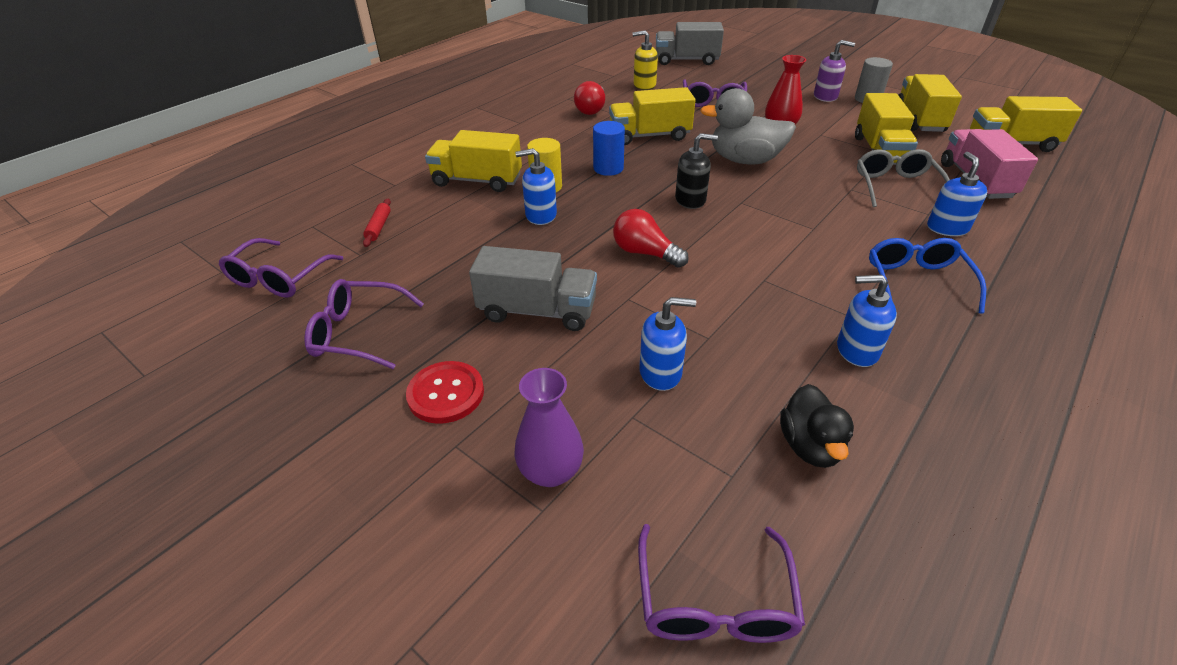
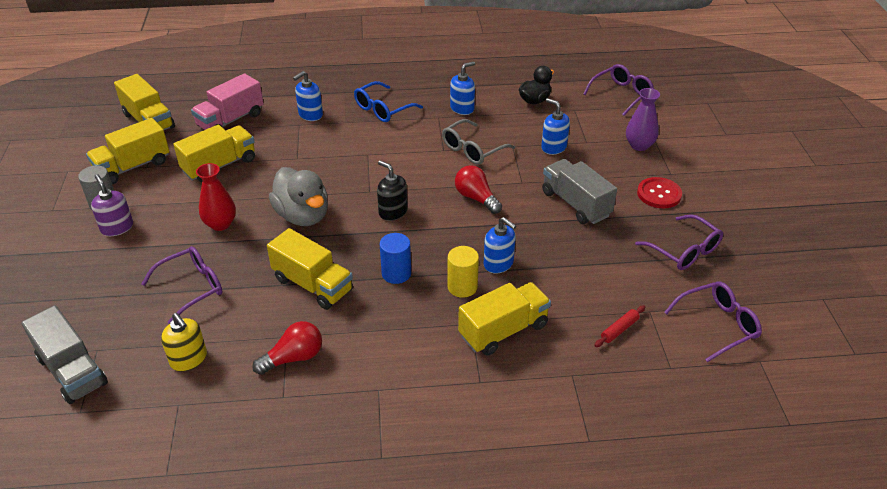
camera: 135 degrees left, 0 degrees up
(477, 181) = (503, 330): yellow truck -> yellow truck turned 90 degrees counterclockwise
(645, 253) = (476, 198): red light bulb -> red light bulb turned 150 degrees clockwise
(856, 350) = (462, 108): blue soap dispenser -> blue soap dispenser turned 90 degrees counterclockwise
(895, 186) = (273, 144): grey glasses -> grey glasses (473, 149)

